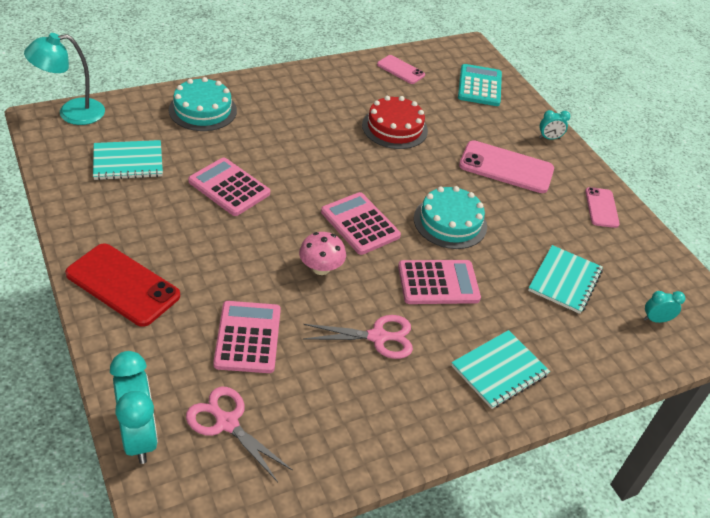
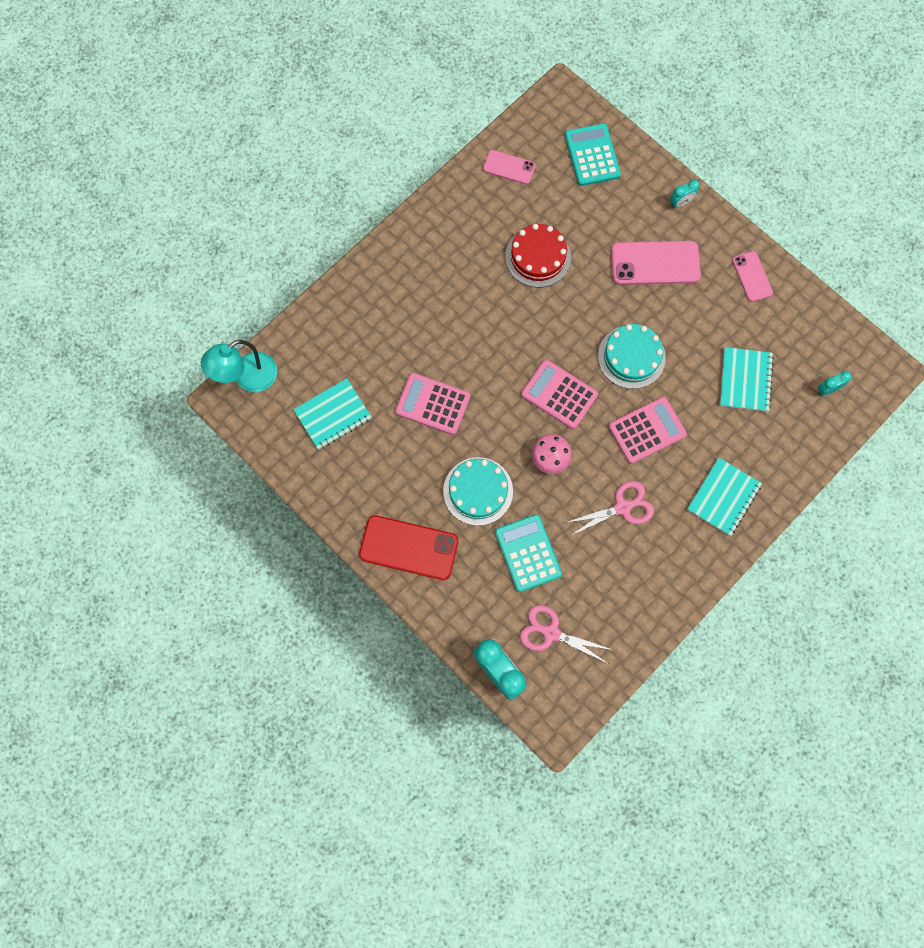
camera: 15 degrees left, 30 degrees up
(203, 110) = (358, 317): turquoise cake -> turquoise cake (478, 491)
(248, 337) = (528, 553): pink calculator -> turquoise calculator

